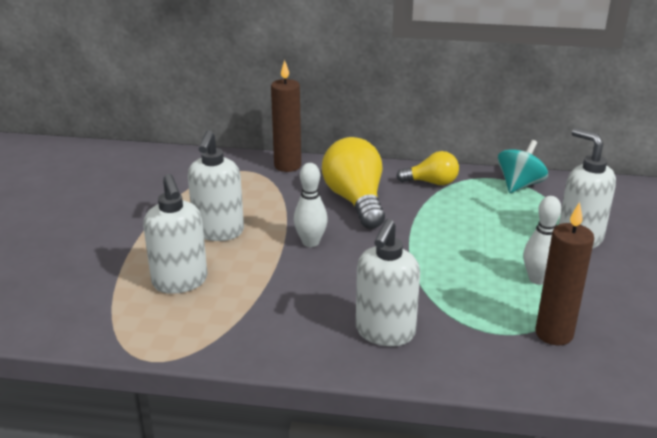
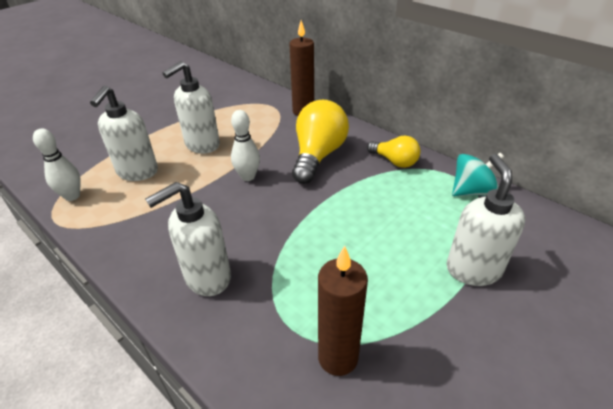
camera: 35 degrees right, 10 degrees up
(537, 279) = (386, 292): white bowling pin -> white bowling pin (72, 196)

